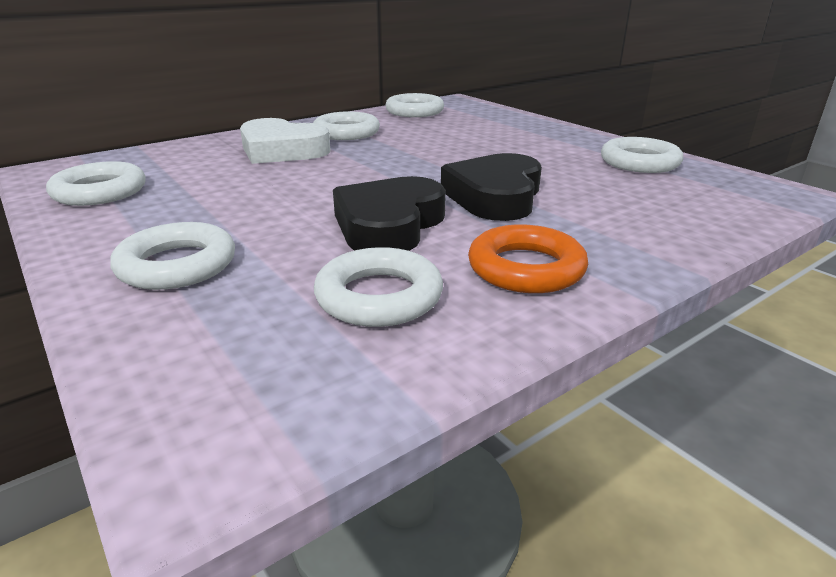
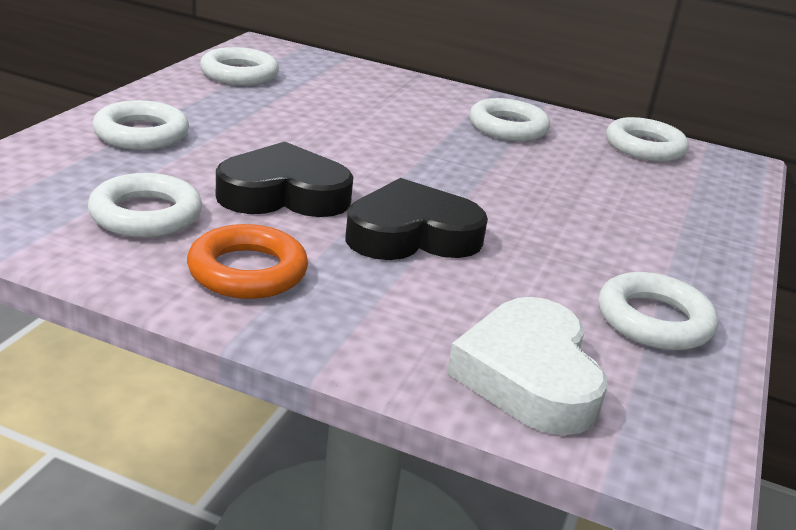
camera: 55 degrees right, 0 degrees up
(282, 150) = (413, 111): white heart -> white heart (528, 376)

